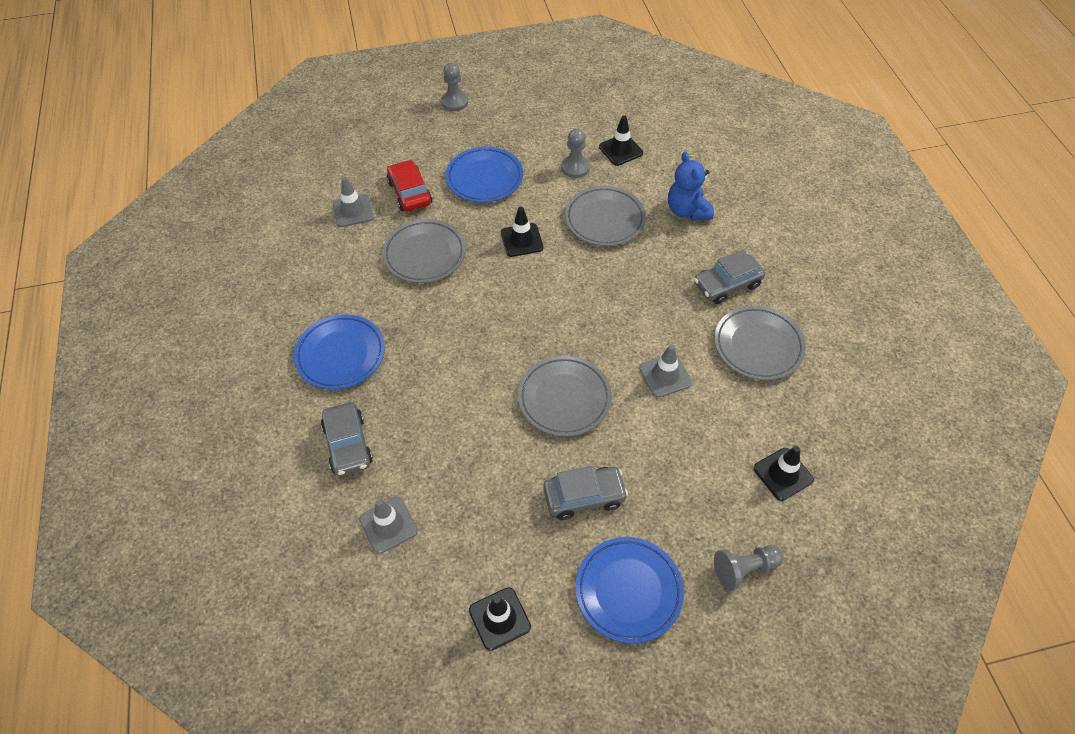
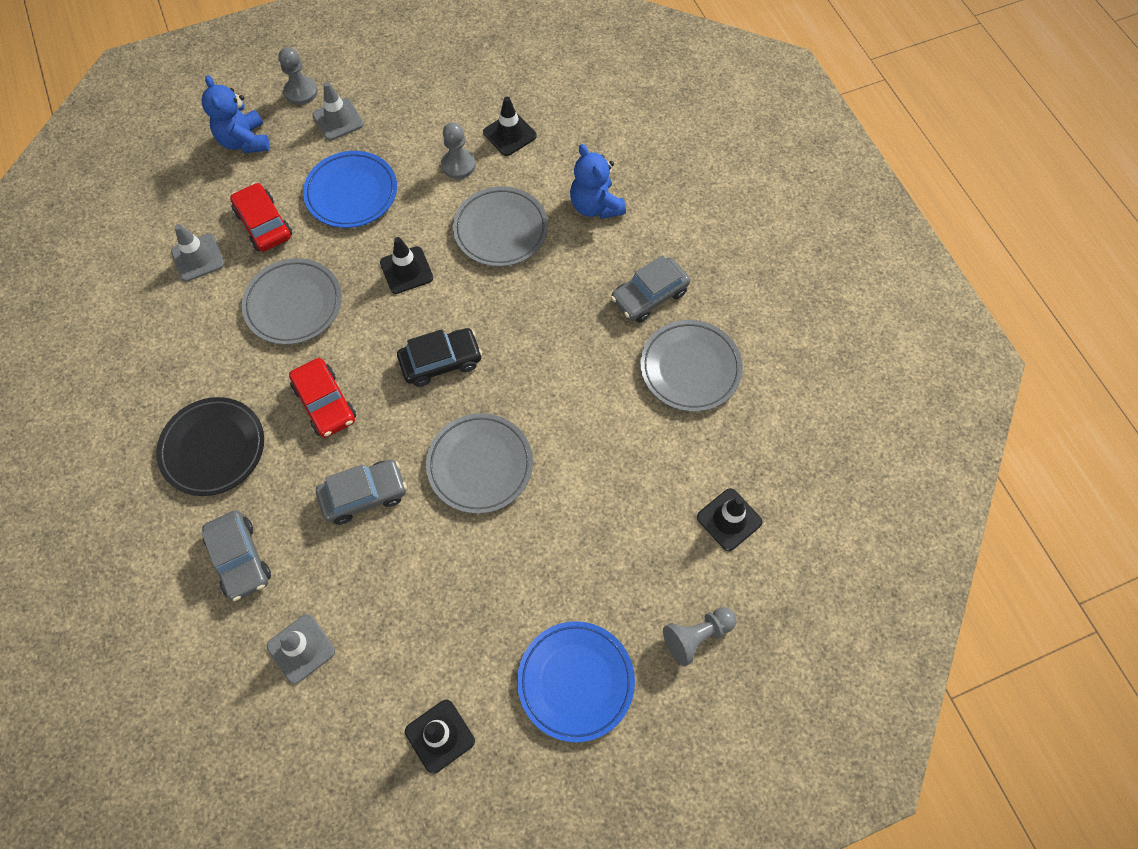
camera: 10 degrees left, 10 degrees up
(340, 355) = (213, 448): blue plate -> black plate
(404, 132) = (244, 141): none -> blue teddy bear
(439, 332) = (325, 403): none -> red car
(541, 313) = (441, 362): none -> black car
(584, 496) = (515, 580): grey car -> grey car (364, 495)
(665, 375) = (590, 420): grey traffic cone -> grey traffic cone (338, 120)

